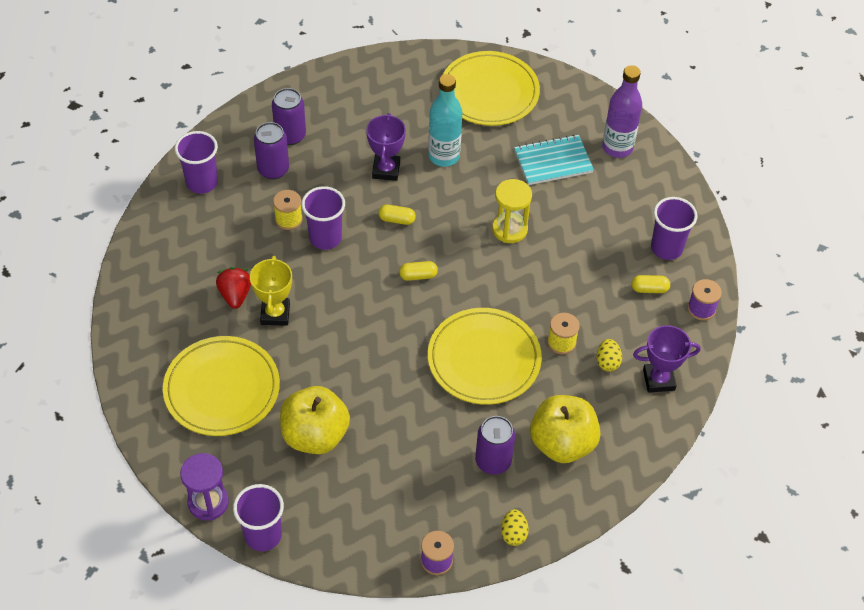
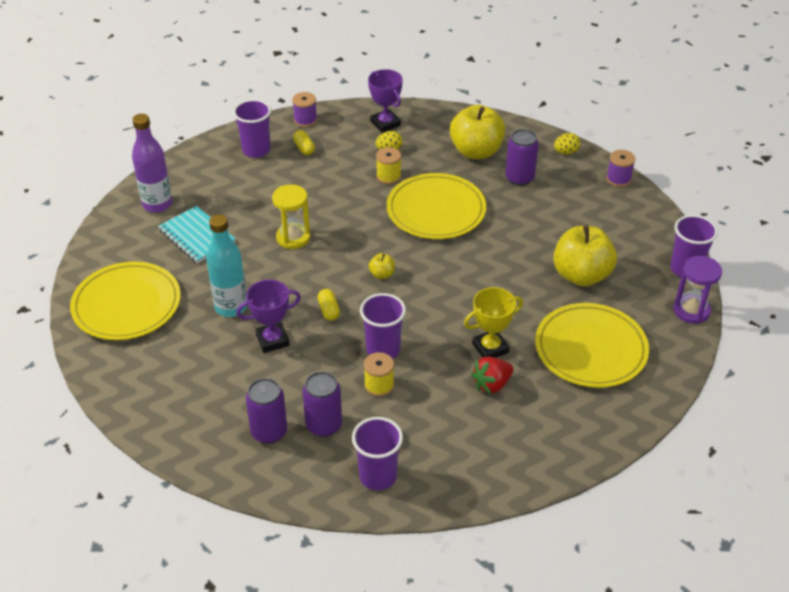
camera: 115 degrees left, 10 degrees down
(418, 276) = (382, 274): yellow capsule -> yellow apple

